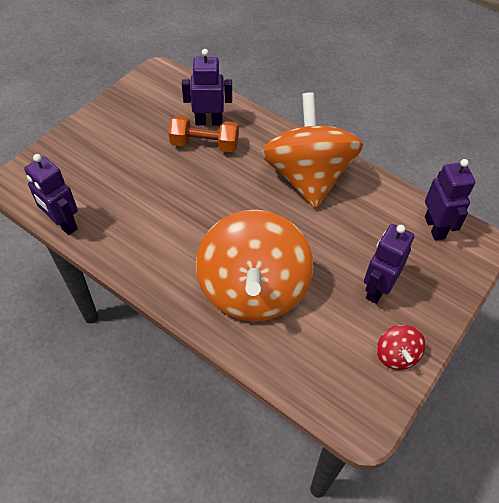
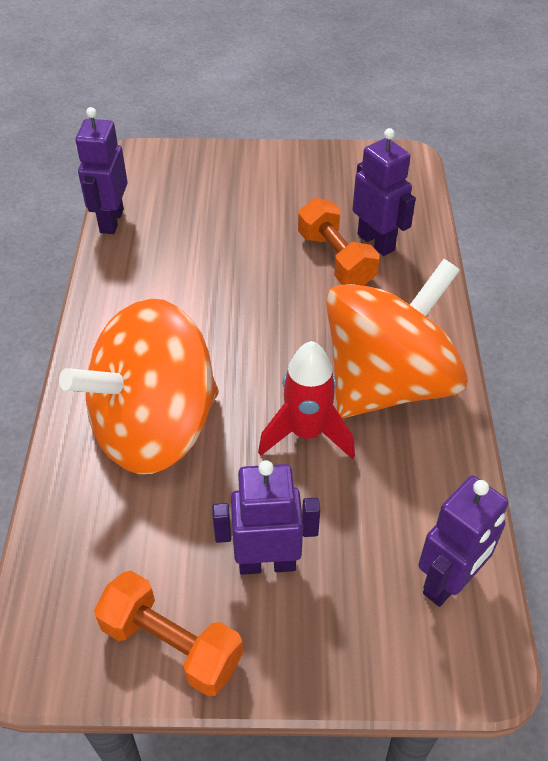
camera: 55 degrees right, 5 degrees down
(312, 227) = (306, 433): none -> red rocket
(396, 355) = (171, 645): red spinning top -> orange dumbbell

